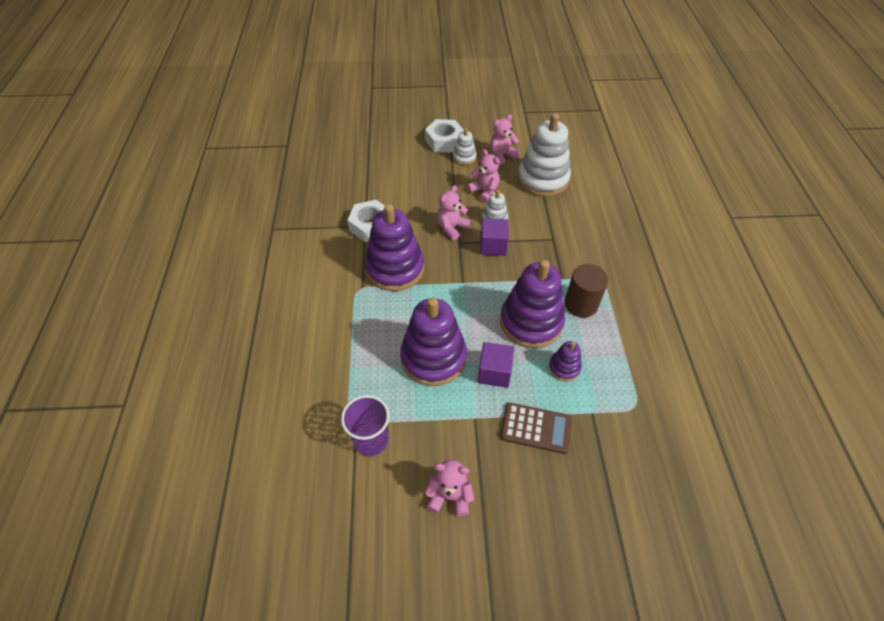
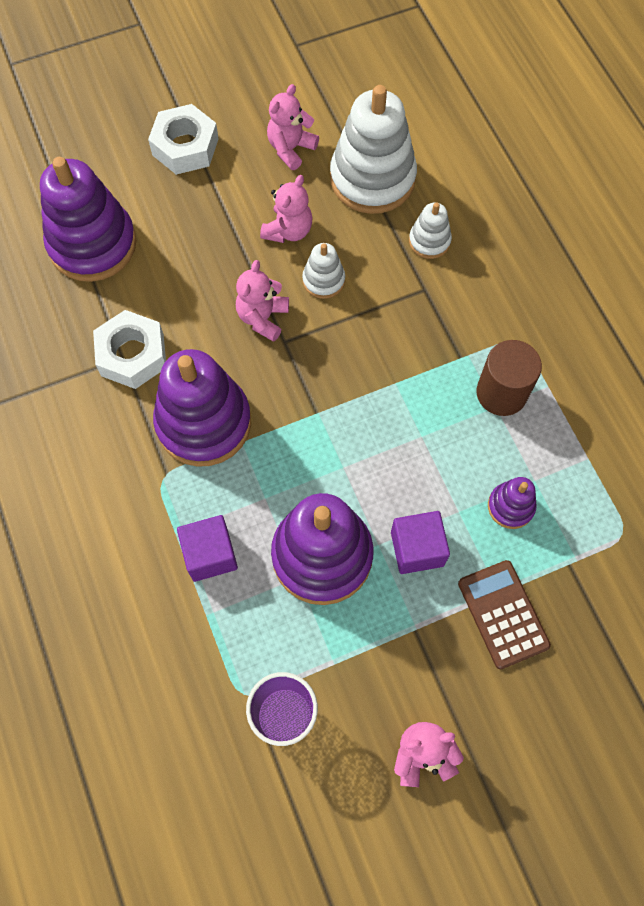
camera: 20 degrees left, 15 degrees up
(464, 157) = (231, 172): white stacking toy -> white stacking toy (429, 241)
(484, 191) = (288, 230): pink teddy bear -> pink teddy bear turned 90 degrees clockwise
(493, 246) = (339, 331): purple cube -> purple cube (210, 554)
(531, 322) = (440, 448): purple stacking toy -> purple stacking toy (92, 244)
(536, 428) = (502, 614): brown calculator -> brown calculator turned 105 degrees counterclockwise

